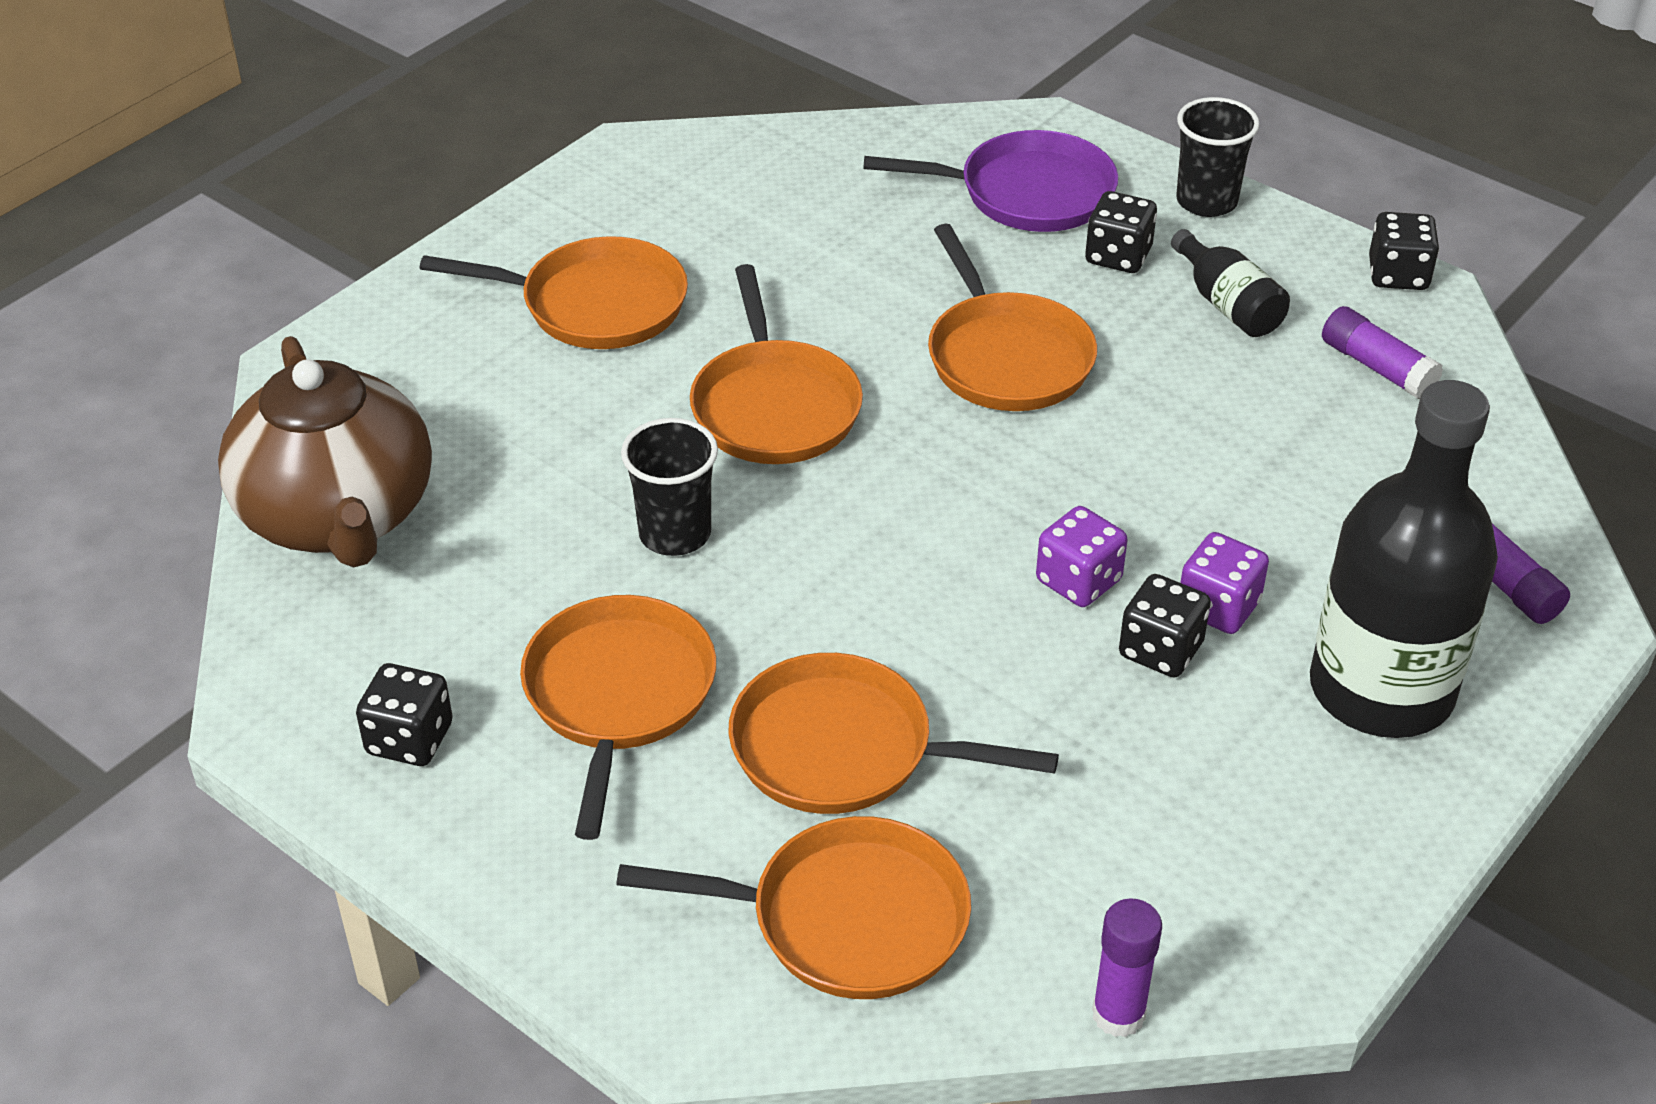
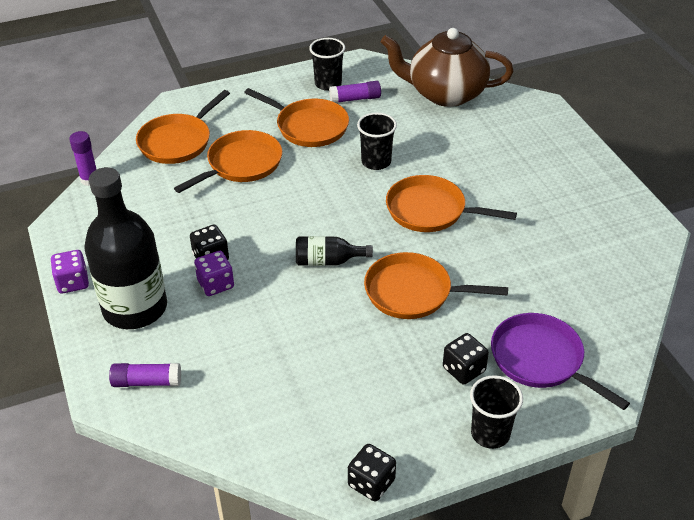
camera: 120 degrees right, 0 degrees up
(410, 739) = (328, 84): black dice -> black cup
(595, 304) = (534, 184): orange pan -> none
(1027, 193) = (541, 360): purple pan -> purple pan turned 105 degrees clockwise
(1078, 581) = (264, 252): purple dice -> purple dice (73, 282)
(1227, 305) = (396, 392): black bottle -> black bottle (328, 261)
(1377, 367) = (308, 425): purple glue stick -> purple glue stick (355, 99)

